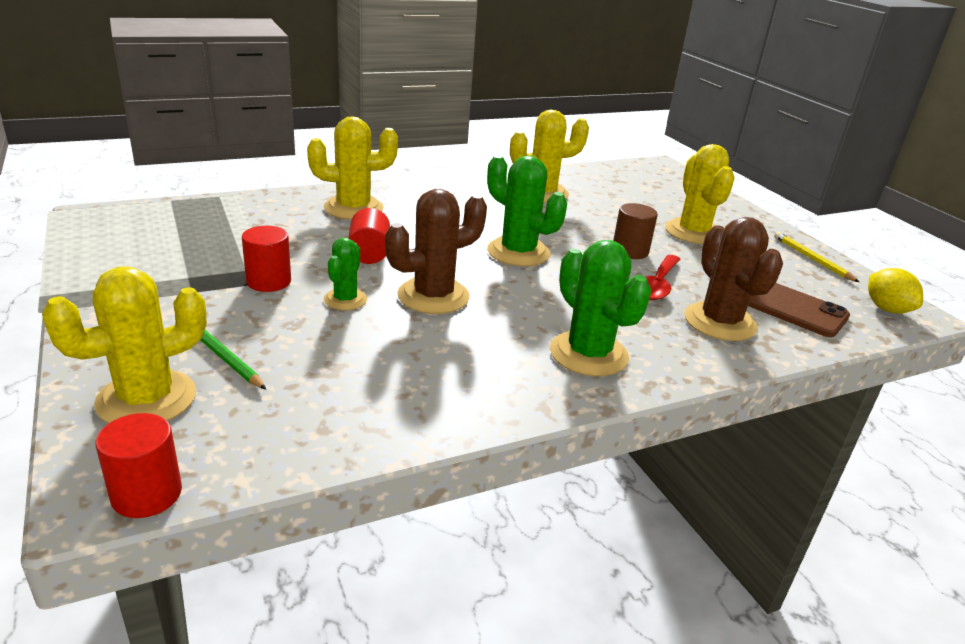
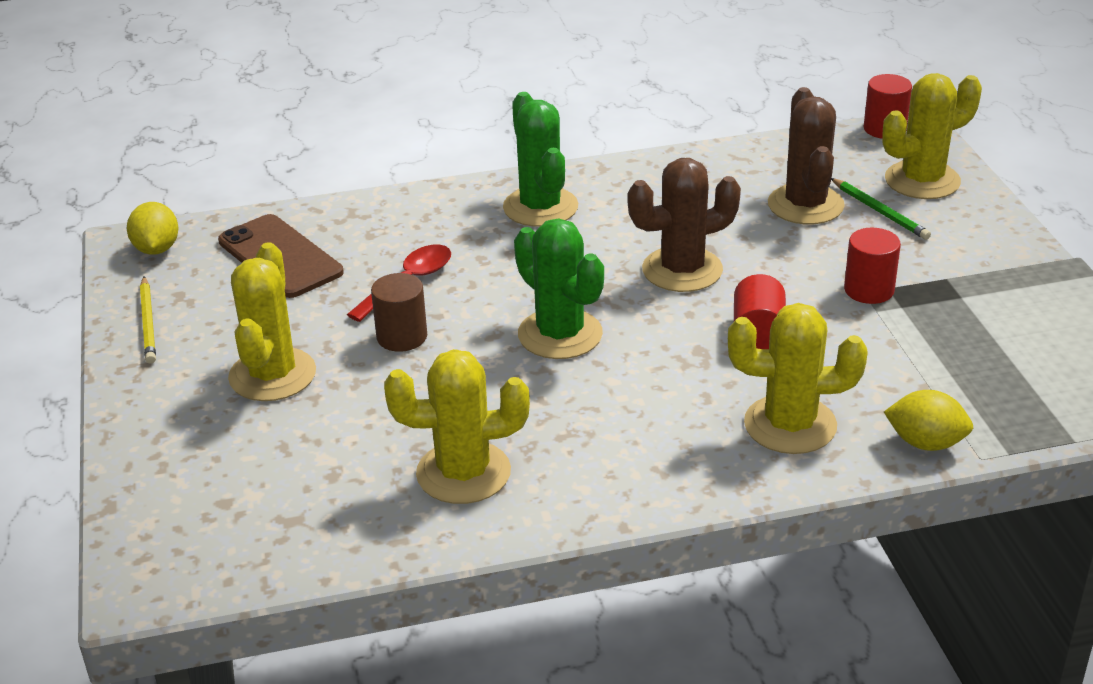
camera: 165 degrees left, 5 degrees up
(269, 200) = (925, 443): none -> yellow lemon
(345, 299) = (779, 266): green cactus -> none
(720, 322) = (376, 236): brown cactus -> brown cactus (805, 205)

